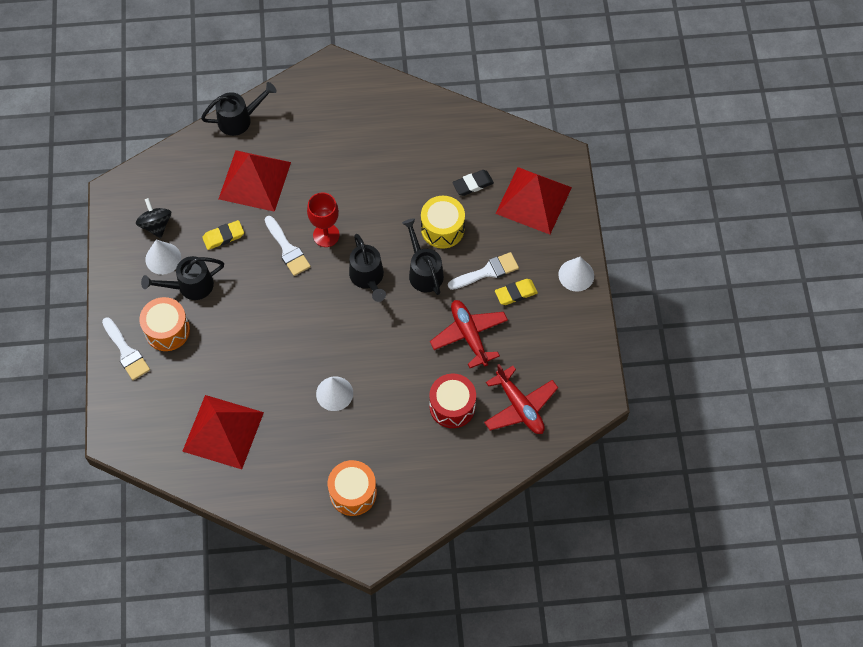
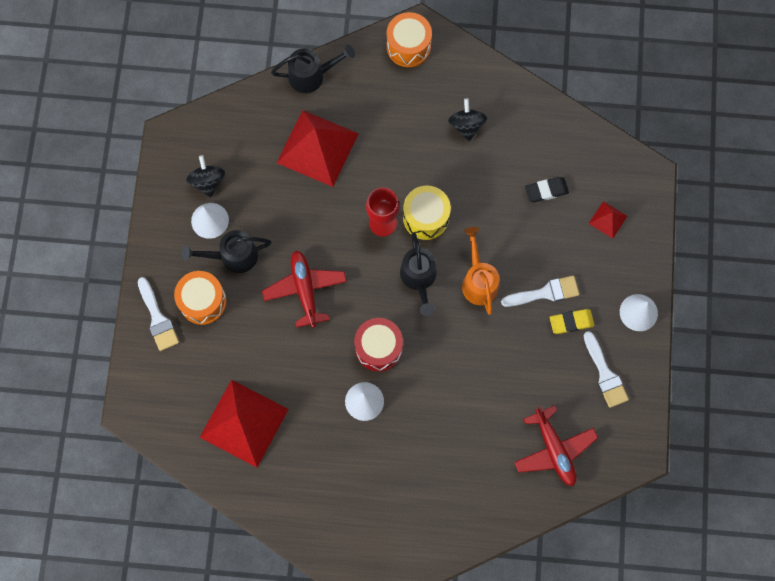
camera: 10 degrees right, 10 degrees up
(223, 236) = (275, 206): yellow eraser -> none
(287, 249) = (340, 231): white brush -> white brush (605, 374)
(353, 493) = (366, 513): orange drum -> orange drum (408, 46)
(390, 140) = (466, 125): none -> black spinning top
(423, 271) = (478, 280): black watering can -> orange watering can
(442, 229) = (506, 236): yellow drum -> yellow drum (426, 217)
(452, 406) = (484, 437): red drum -> red drum (378, 348)
(469, 335) = (514, 361): red plane -> red plane (305, 290)
(533, 200) = (608, 219): red pyramid -> red pyramid, size x0.45

